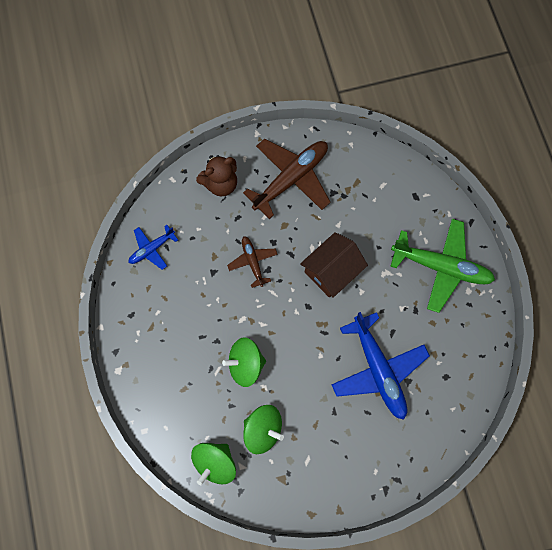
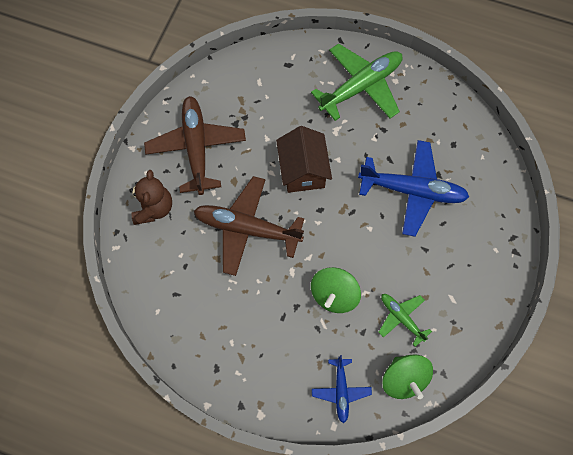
camera: 55 degrees left, 5 degrees down
(152, 249) = (168, 308): blue plane -> blue plane (341, 391)
(252, 262) = (247, 228): brown plane -> brown plane, size x1.90
(263, 429) = (401, 318): green spinning top -> green plane

